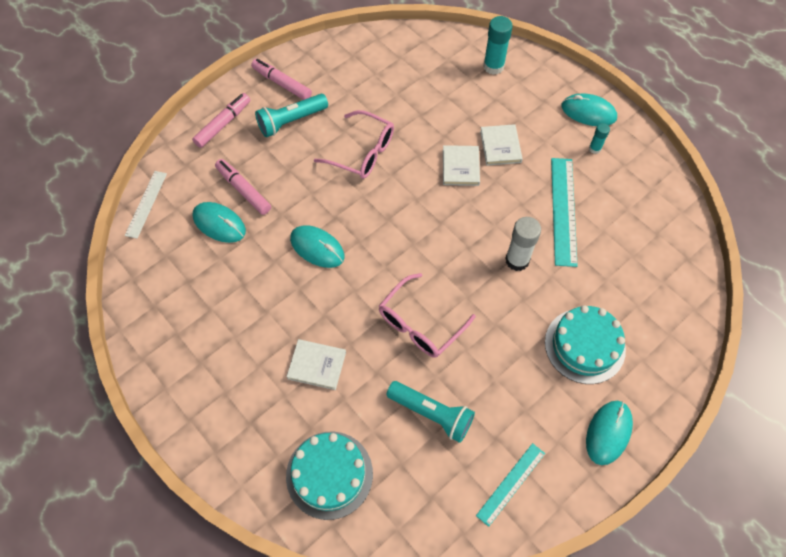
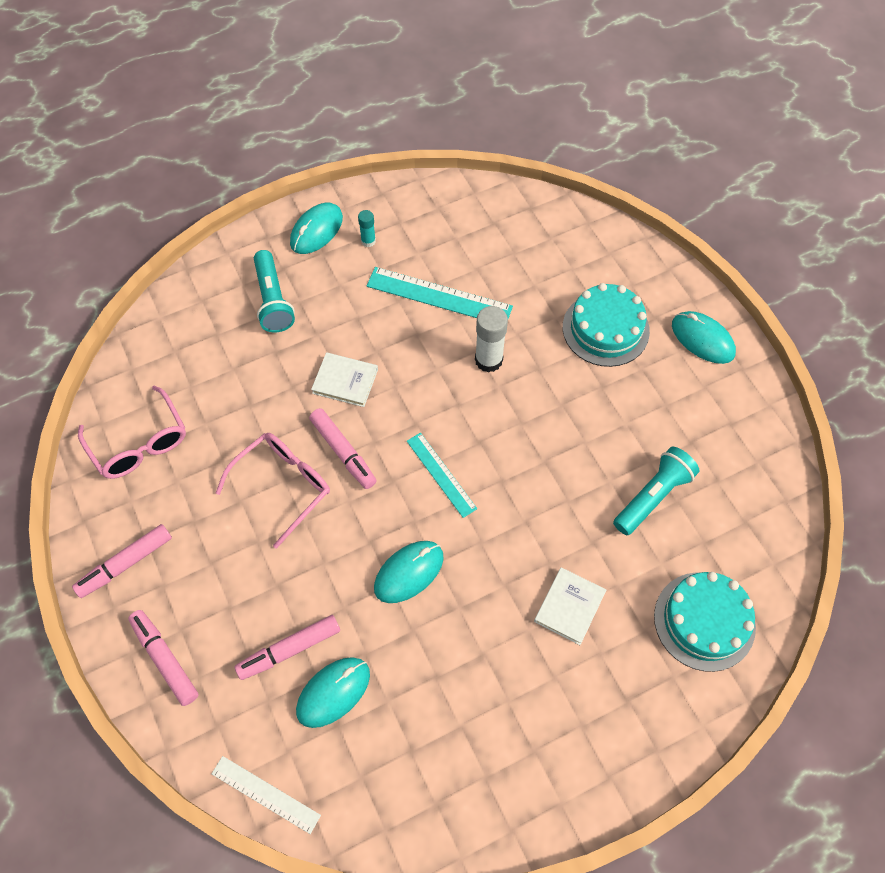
camera: 75 degrees left, 0 degrees up
(291, 121) = (197, 564): turquoise flashlight -> turquoise flashlight (273, 300)
(401, 181) = (343, 452): none -> pink marker
(420, 324) = (543, 480): pink glasses -> pink glasses (140, 444)
(493, 66) = (208, 304): turquoise glue stick -> none
(500, 146) = (331, 331): white book -> none
(510, 484) = (741, 442): turquoise ruler -> turquoise ruler (441, 474)

